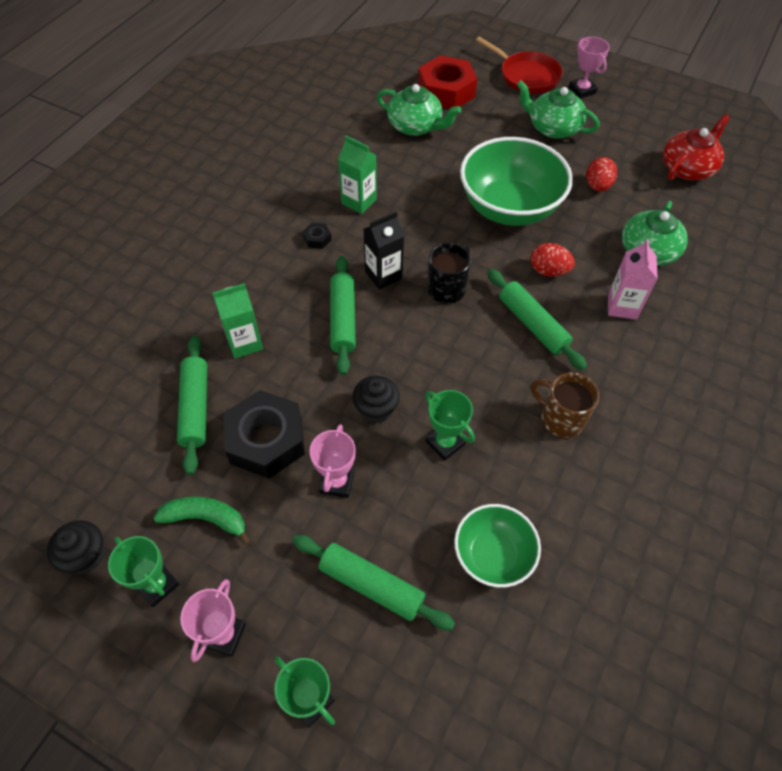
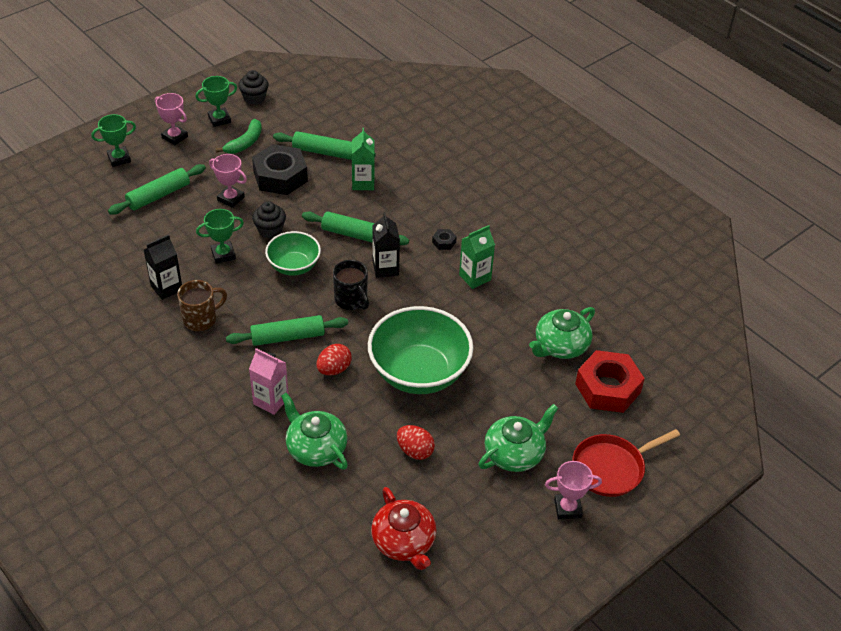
camera: 110 degrees right, 10 degrees down
(493, 555) = (137, 250): green bowl -> green bowl (294, 266)
(536, 481) = (166, 288): none -> black carton

